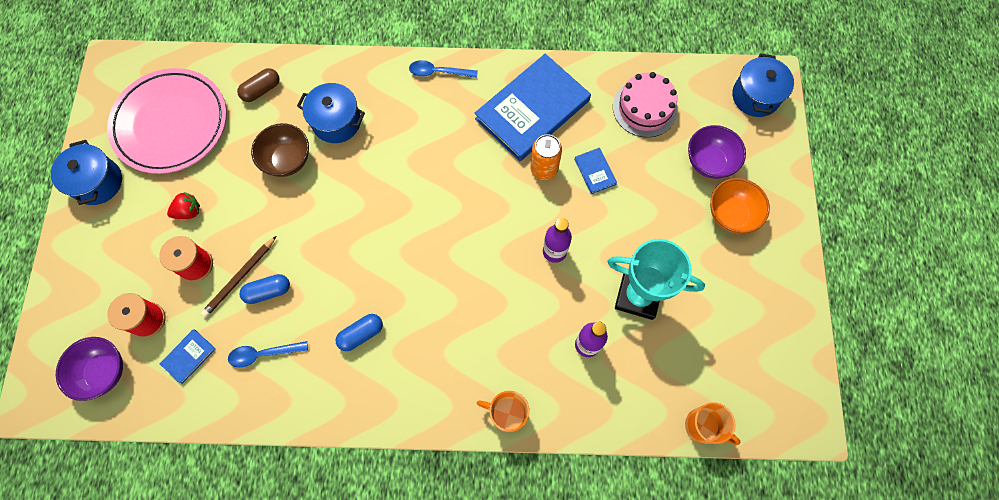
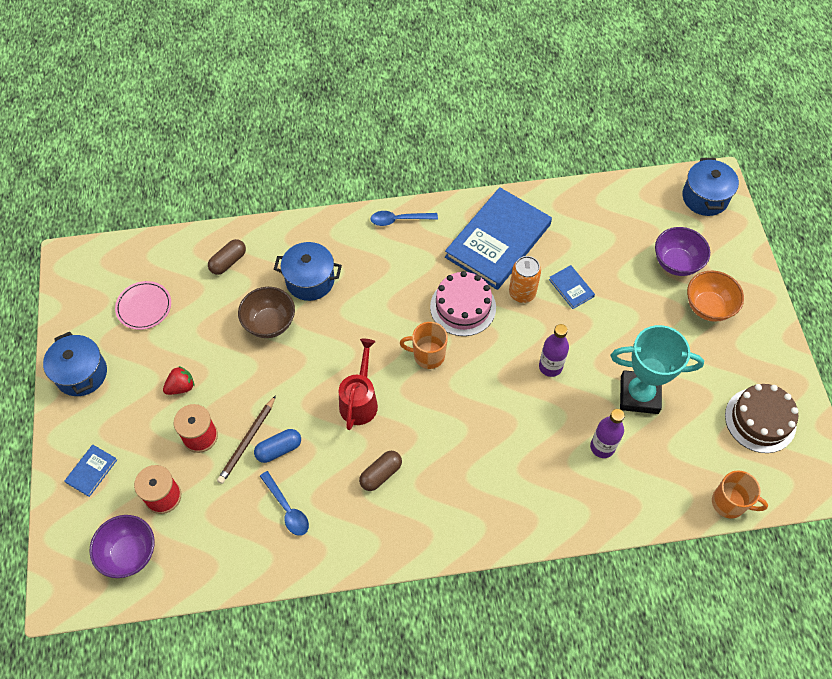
camera: 10 degrees left, 10 degrees down
(171, 124) = (144, 307): pink plate -> pink plate, size x0.47
(189, 356) = (213, 524): blue book -> blue book (91, 471)
(263, 354) = (287, 509): blue spoon -> blue spoon turned 105 degrees counterclockwise
(358, 255) = (360, 400): none -> red watering can
(361, 334) = (381, 474): blue capsule -> brown capsule
(507, 414) = (541, 524): orange mug -> orange mug (428, 355)
(645, 108) = (604, 223): pink cake -> pink cake (463, 307)
(756, 344) = (760, 420): none -> brown cake

